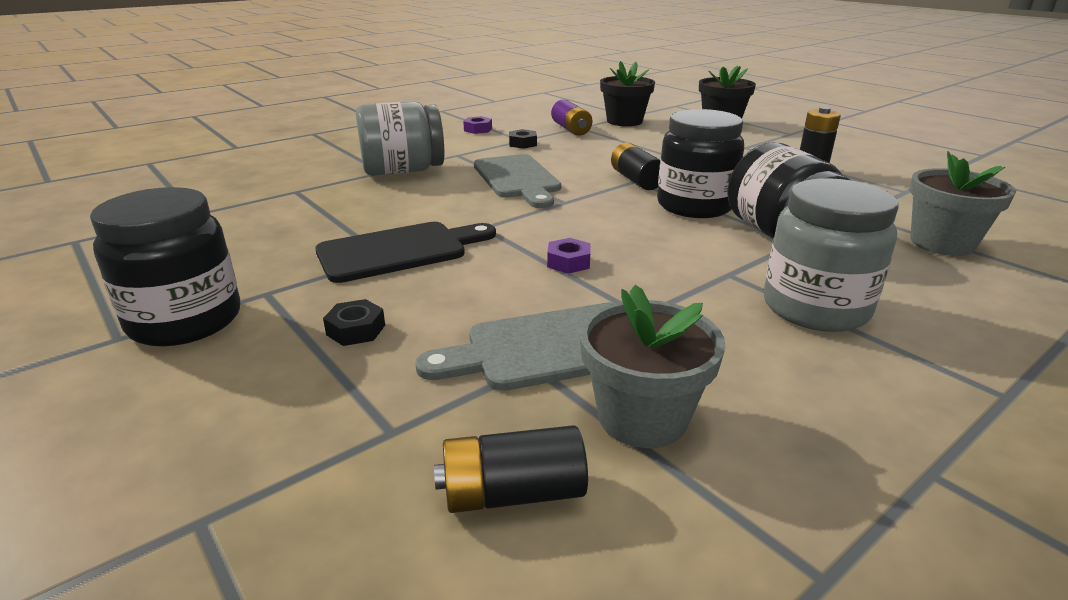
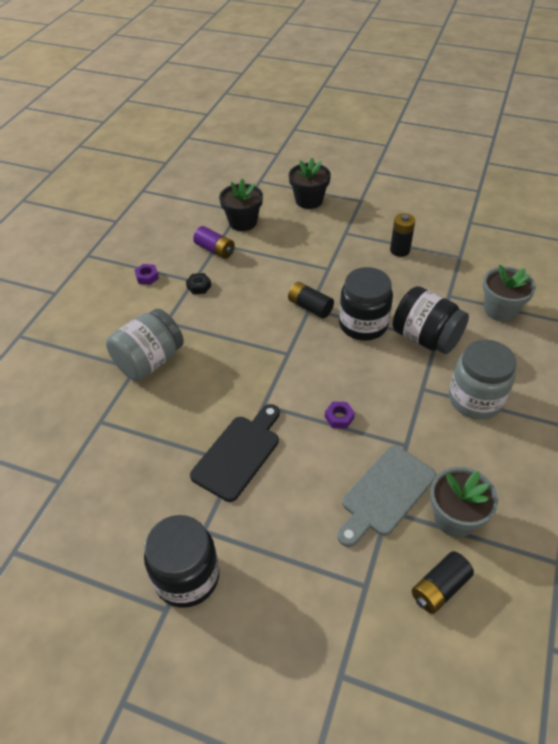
camera: 30 degrees left, 20 degrees up
(356, 330) = (284, 532): black nut -> none
(517, 179) = (236, 338): grey cutting board -> none

